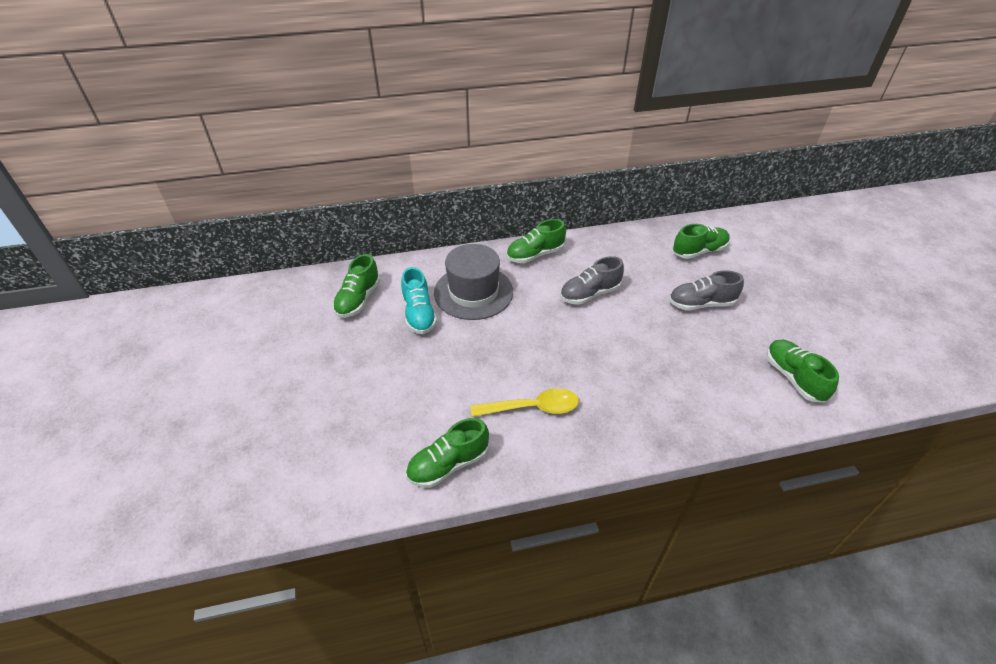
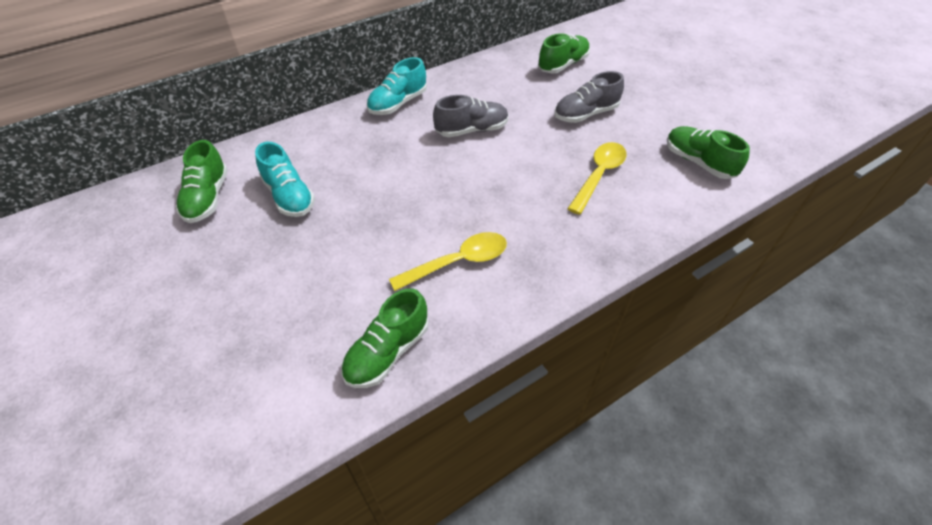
camera: 20 degrees left, 5 degrees up
(473, 292) = (344, 157): grey hat -> none
(535, 255) = (398, 103): green shoe -> turquoise shoe
(589, 294) = (471, 130): grey shoe -> grey shoe turned 150 degrees counterclockwise
(689, 365) = (598, 175): none -> yellow spoon

